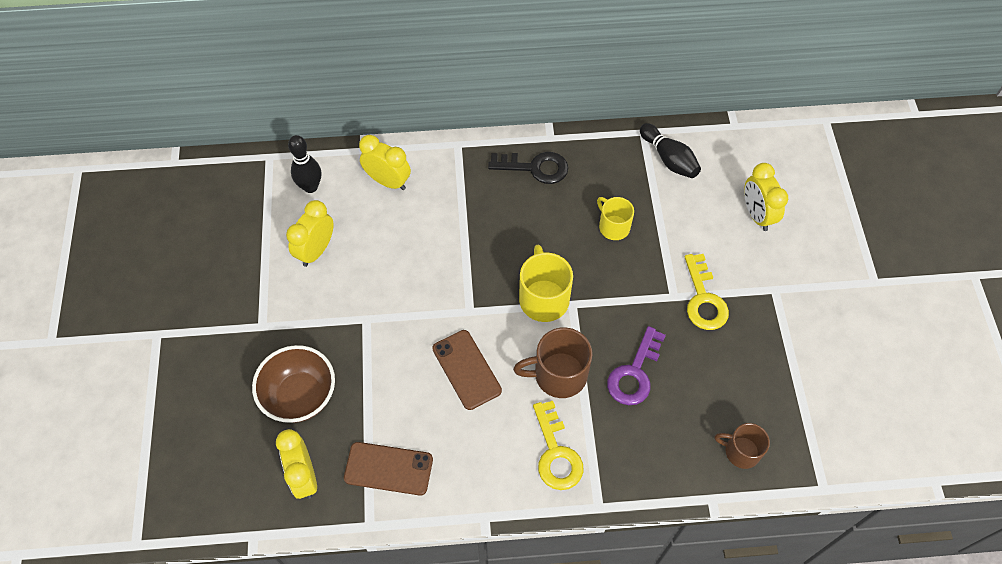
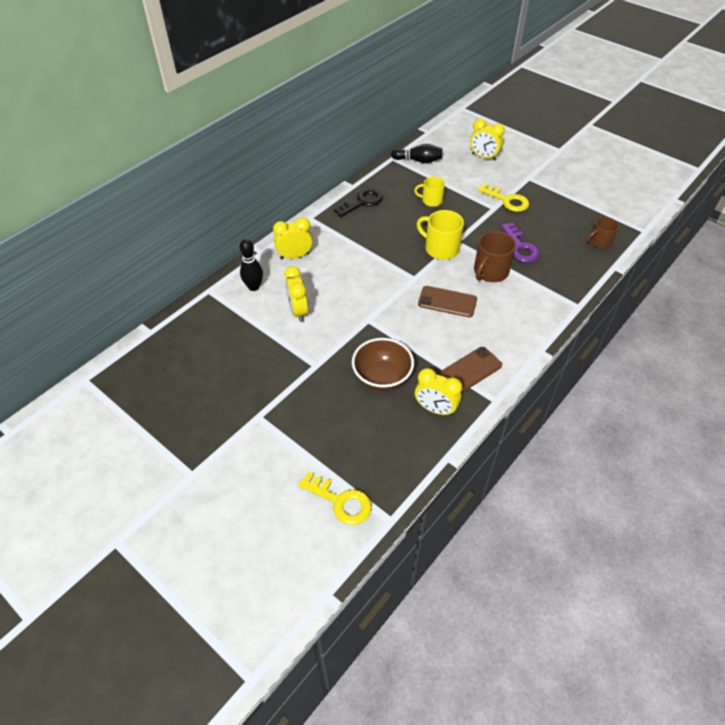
camera: 45 degrees left, 10 degrees down
(556, 453) = (533, 301): yellow key -> yellow key (341, 501)

